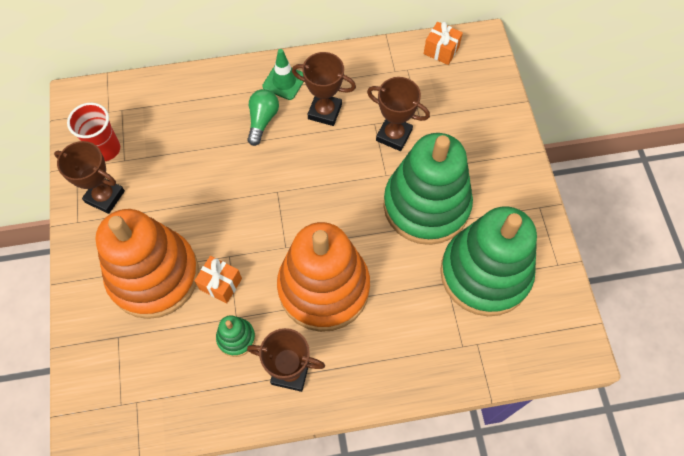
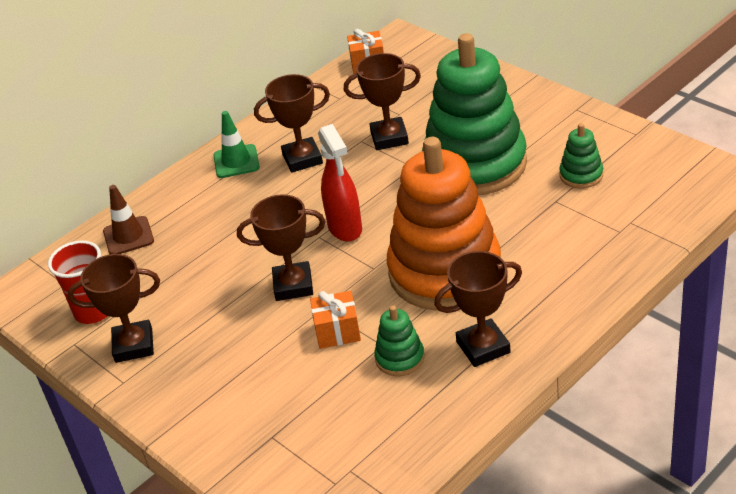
camera: 30 degrees left, 25 degrees down
(154, 275) = (258, 368): orange stacking toy -> none
(172, 99) = (128, 236): none -> brown traffic cone
(228, 222) = (293, 285): none -> brown trophy
(262, 120) = (245, 198): green light bulb -> none
(298, 197) = (345, 228): none -> red spray bottle
(485, 273) = (581, 175): green stacking toy -> green stacking toy, size x0.41

